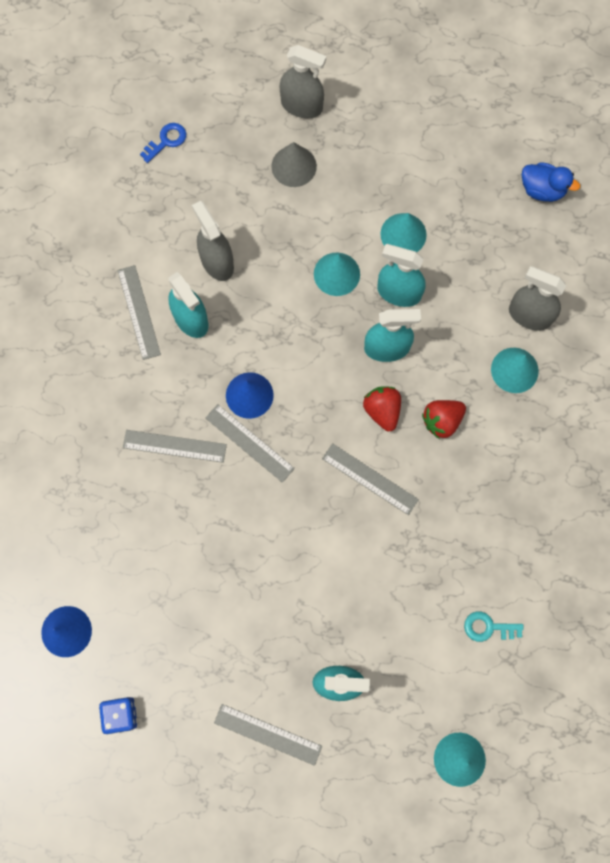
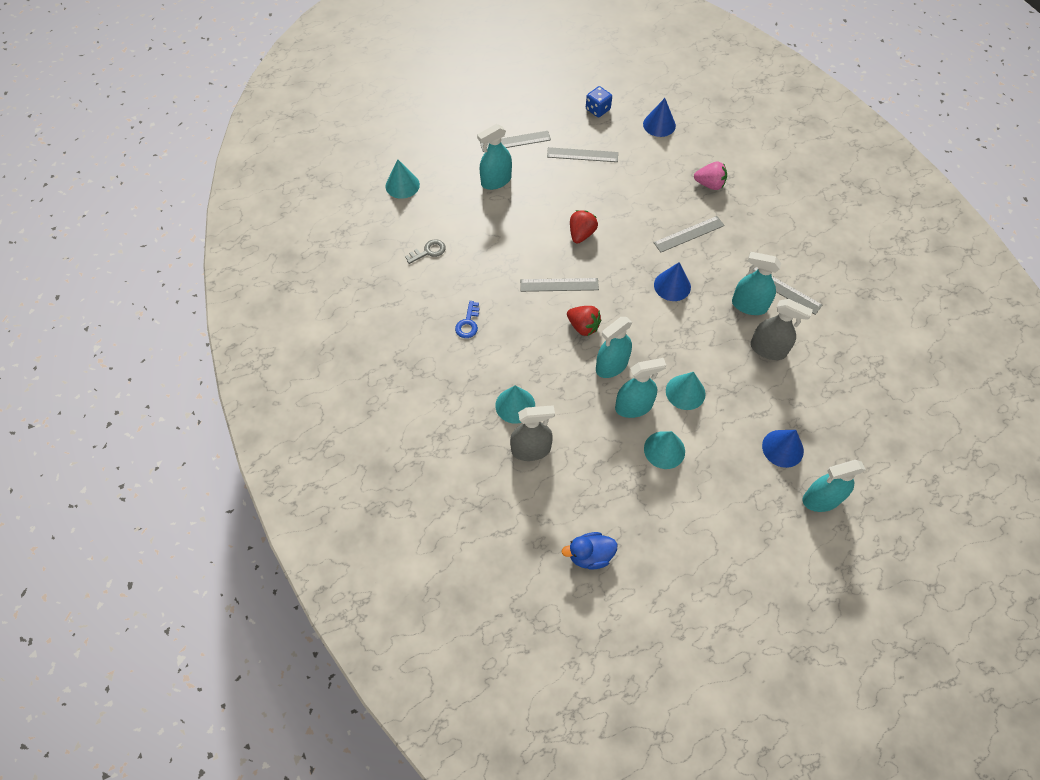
camera: 145 degrees right, 15 degrees down
(90, 496) = (709, 184): none -> pink strawberry
(166, 141) = (882, 407): blue key -> blue key (468, 323)
(249, 443) = (647, 261): grey ruler -> grey ruler (582, 155)
(294, 166) = (782, 448): grey cone -> blue cone
(301, 106) = (821, 499): grey spray bottle -> turquoise spray bottle
(442, 421) = (540, 344): red strawberry -> red strawberry (581, 234)
(488, 627) = (428, 251): turquoise key -> grey key

